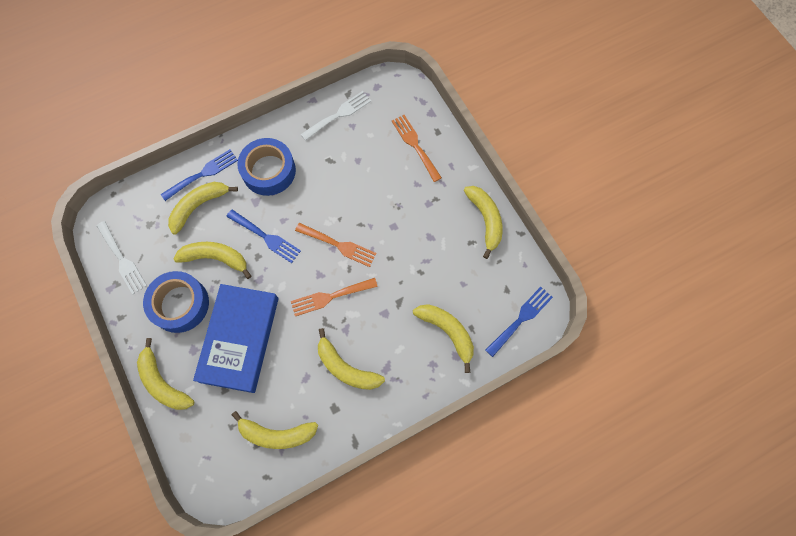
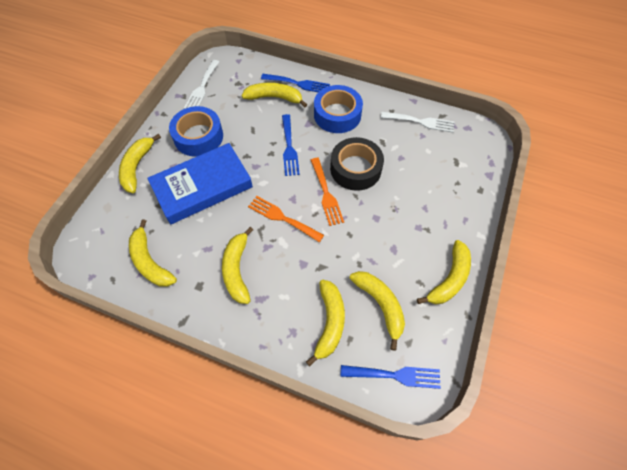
camera: 50 degrees right, 10 degrees down
(216, 258) = (248, 132): yellow banana -> yellow banana (380, 305)
(336, 203) = (355, 169): none -> black tape
(415, 145) = (453, 184): orange fork -> none

